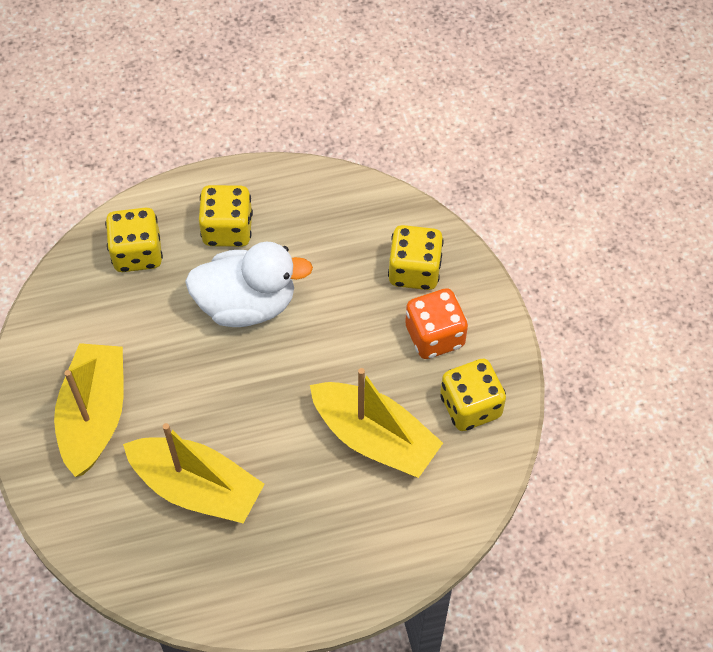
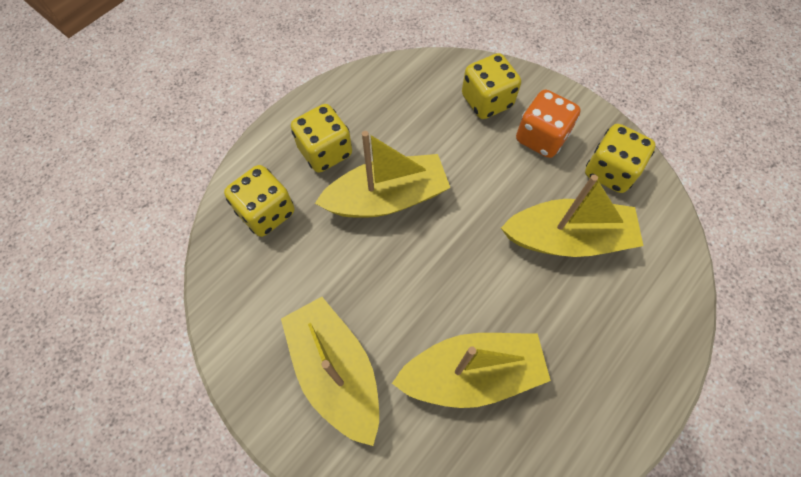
camera: 35 degrees left, 5 degrees up
(247, 304) = (387, 198): white duck -> yellow boat

